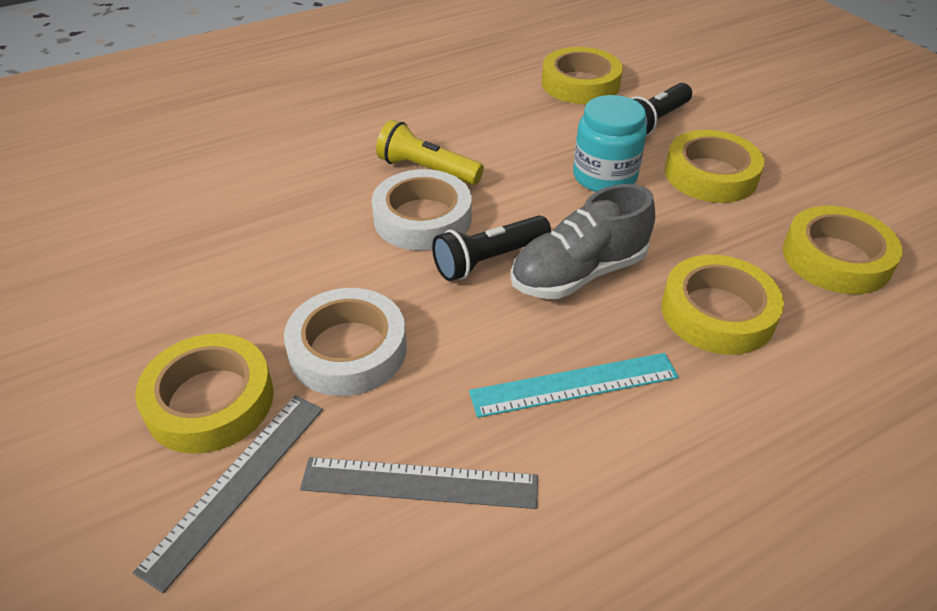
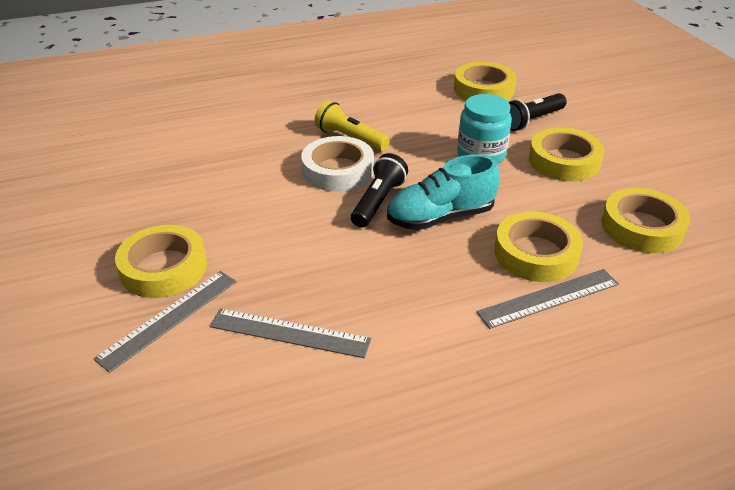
camera: 10 degrees right, 5 degrees down
(348, 349) = (263, 248): white tape -> none
(489, 260) = (378, 202): black flashlight -> black flashlight turned 135 degrees clockwise
(574, 384) = (414, 287): turquoise ruler -> none
(578, 273) = (440, 217): grey shoe -> turquoise shoe
(754, 377) = (548, 298): none -> grey ruler

